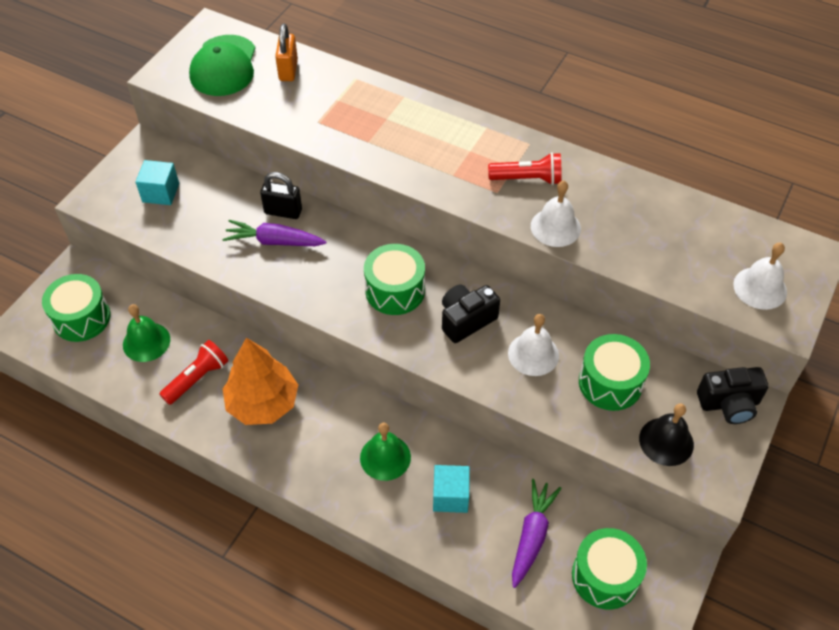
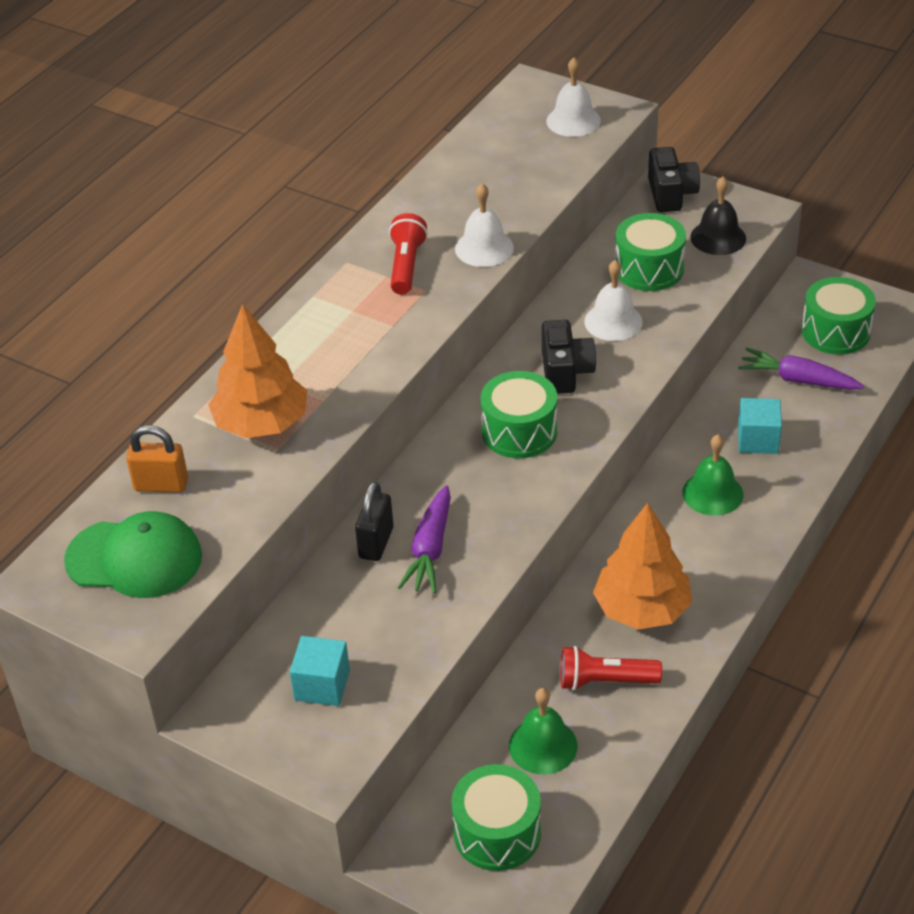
camera: 85 degrees left, 10 degrees down
(197, 378) = (605, 681): red flashlight -> red flashlight turned 45 degrees counterclockwise
(344, 112) = (261, 424): none -> orange tree
(466, 320) = (565, 372): black camera -> black camera turned 150 degrees counterclockwise

